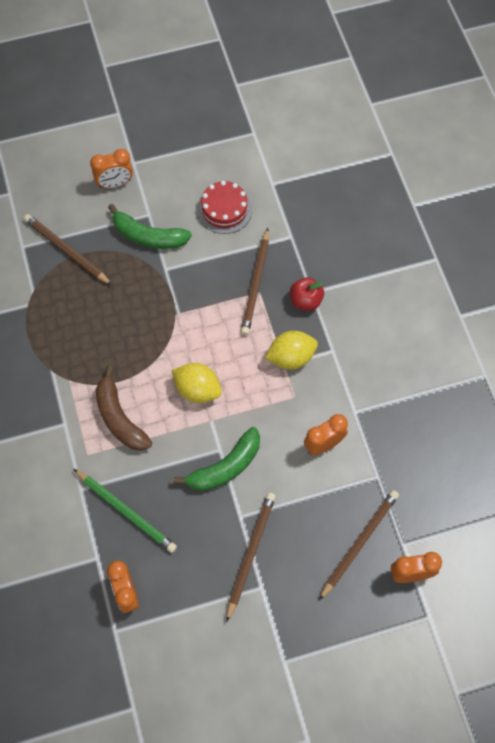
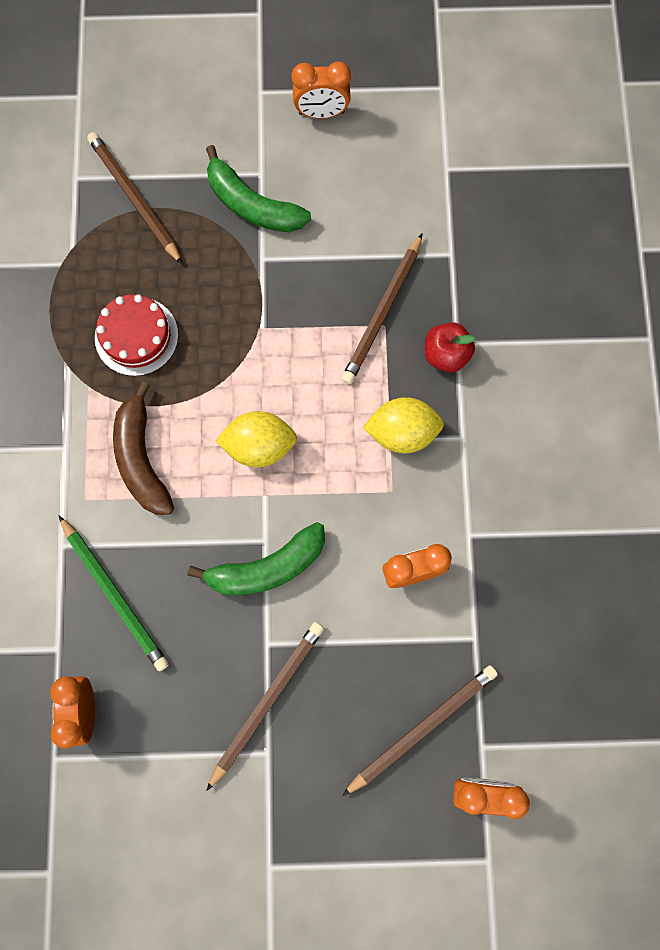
camera: 15 degrees right, 10 degrees up
(115, 183) = (227, 116): orange clock -> orange clock (321, 113)
(197, 390) = (259, 446): yellow lemon -> yellow lemon turned 45 degrees counterclockwise
(224, 209) = (369, 191): red cake -> red cake (136, 336)

